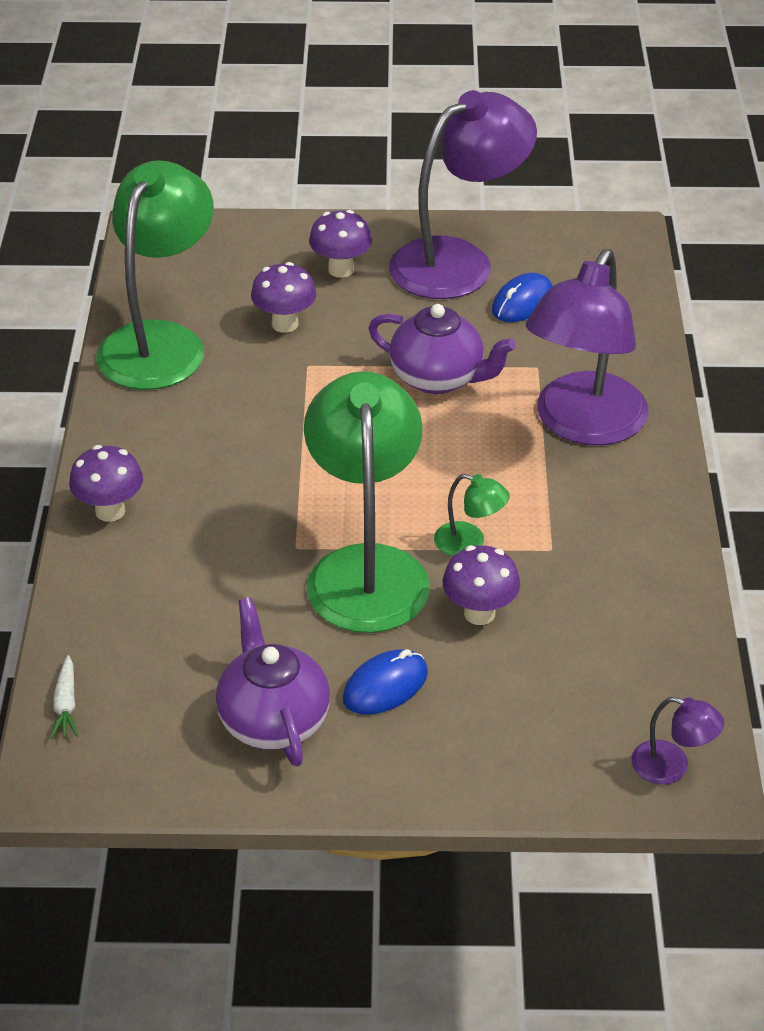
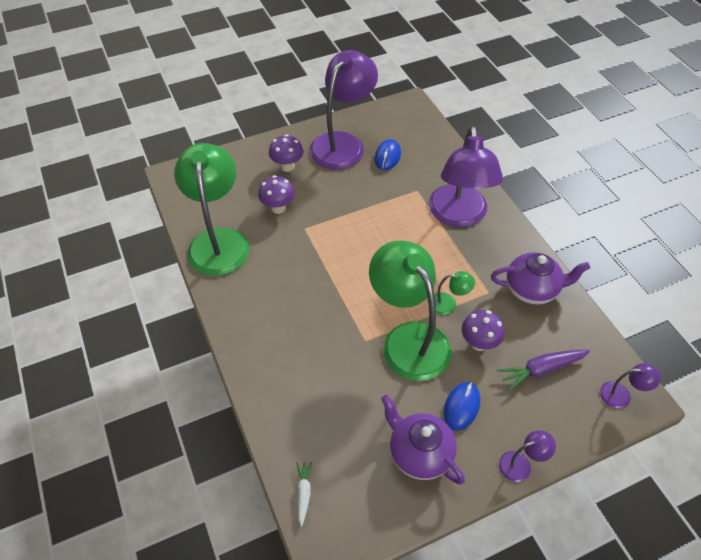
camera: 25 degrees left, 10 degrees up
(66, 704) = (303, 493): white carrot -> white carrot turned 150 degrees counterclockwise
(110, 511) = (254, 357): purple mushroom -> none
(425, 793) = (521, 464): none -> purple lamp
(438, 378) = (374, 213): purple teapot -> purple teapot (532, 289)
(558, 684) = (541, 370): none -> purple carrot

